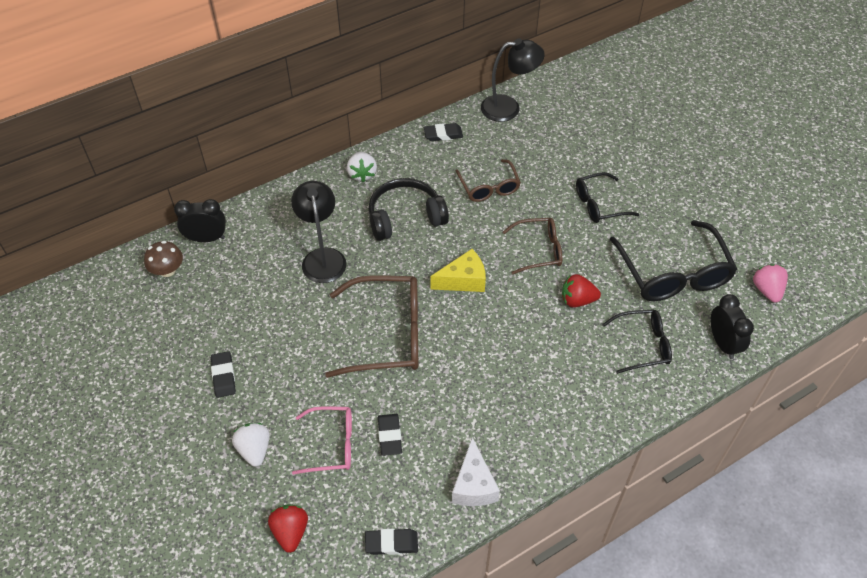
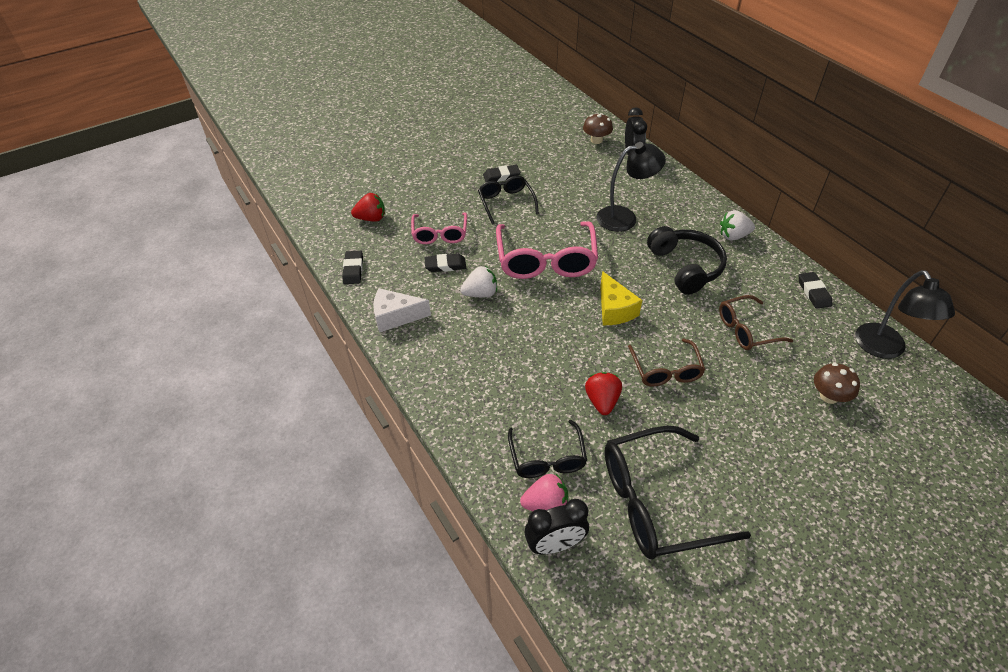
camera: 90 degrees right, 5 degrees down
(254, 450) = (438, 196): white strawberry -> white strawberry (480, 293)
(386, 334) = (546, 259): brown glasses -> pink glasses
(559, 151) = (829, 396): none -> brown mushroom
(600, 204) = (751, 432): black glasses -> black glasses (506, 203)
(767, 290) = (647, 617): pink strawberry -> pink strawberry (546, 505)

